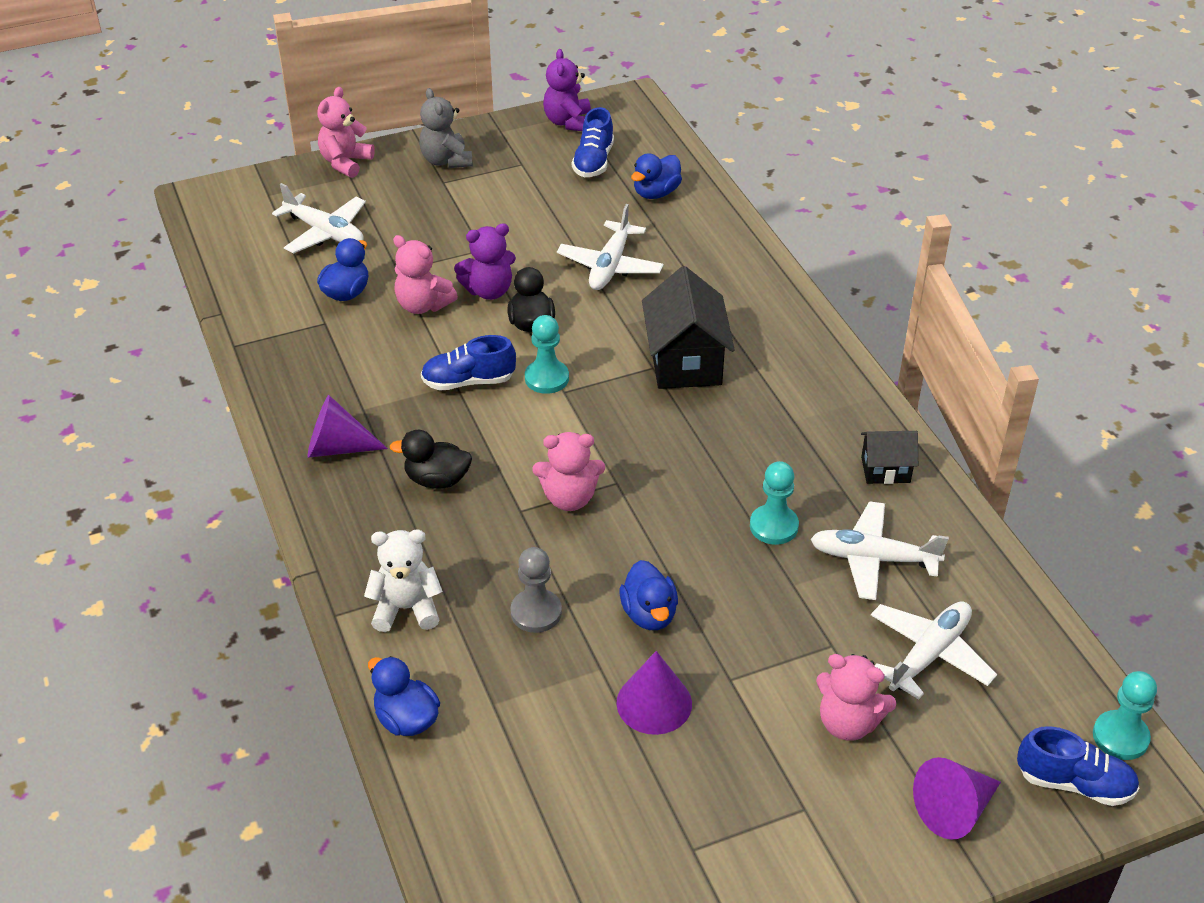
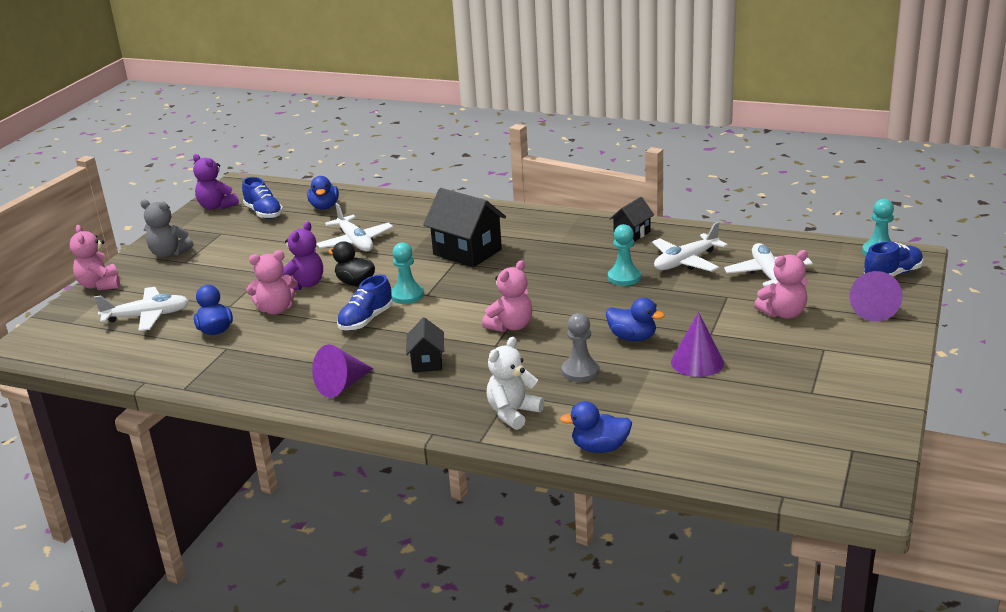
camera: 45 degrees left, 15 degrees down
(437, 480) = (427, 362): black duck -> black house

